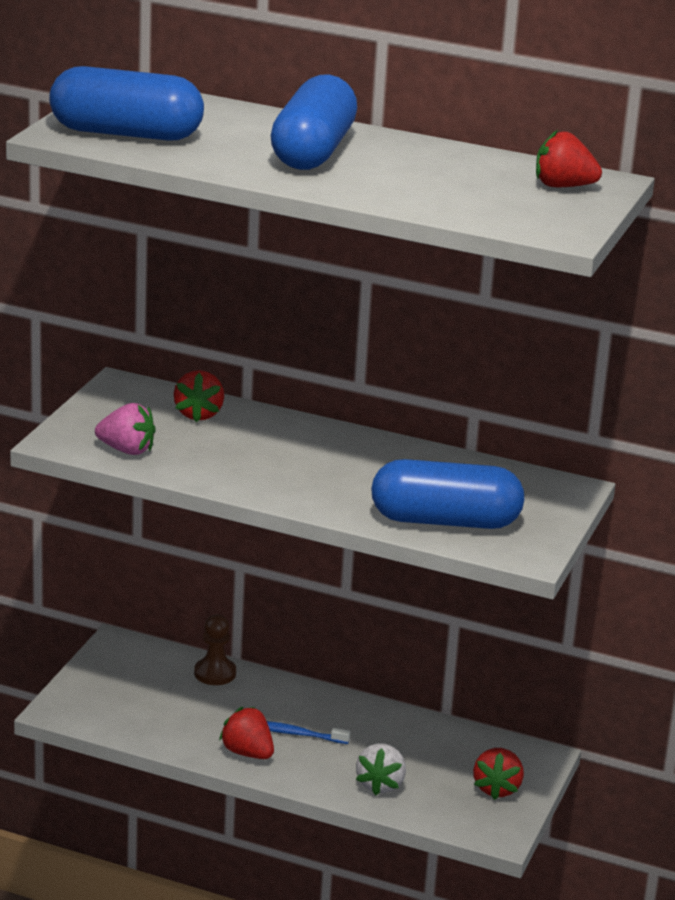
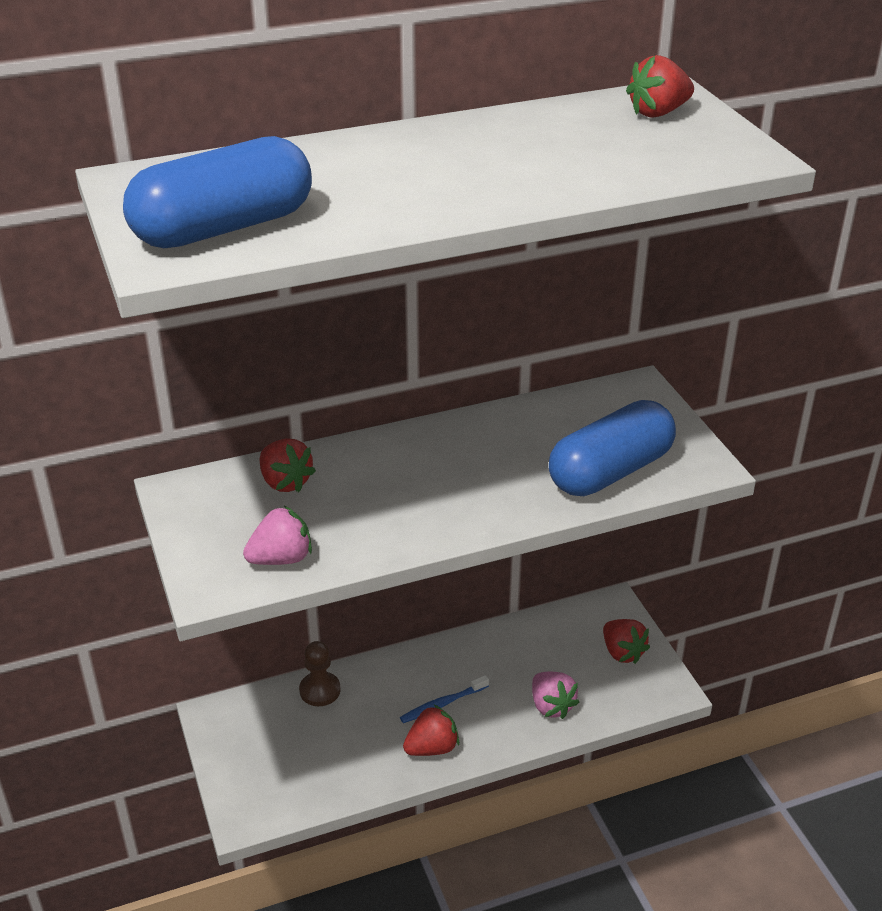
camera: 40 degrees left, 10 degrees up
(247, 753) = (432, 748): red strawberry -> red strawberry turned 150 degrees clockwise
(313, 152) = (420, 169): blue capsule -> none
(380, 784) = (551, 706): white strawberry -> pink strawberry

